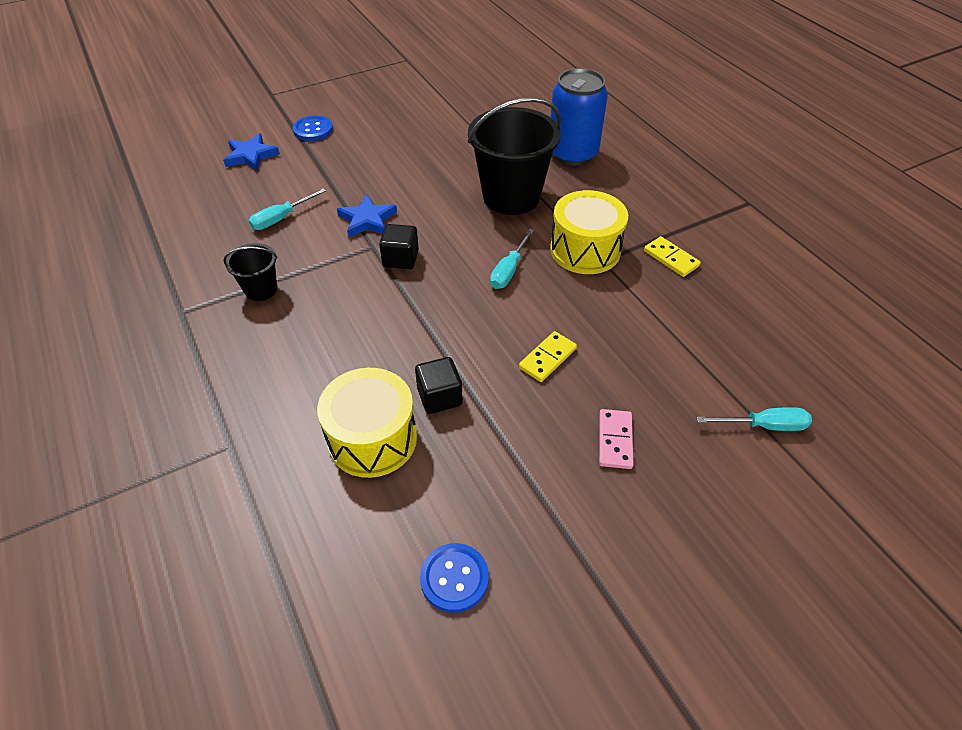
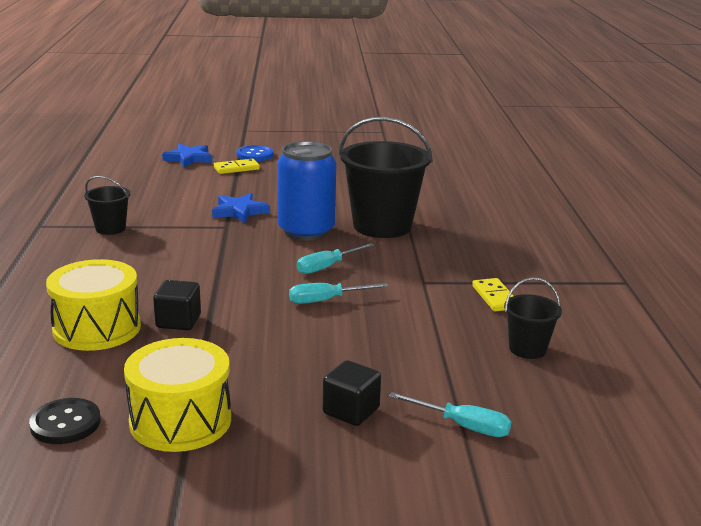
camera: 25 degrees right, 25 degrees down
(281, 218) = (171, 195): turquoise screwdriver -> turquoise screwdriver (326, 300)
(400, 259) = (241, 238): black cube -> black cube (351, 411)
(454, 578) = (65, 423): blue button -> black button
(547, 358) = (299, 325): yellow domino -> yellow domino (236, 168)
(572, 153) = (473, 213): blue can -> blue can (306, 231)
(585, 250) = (414, 272): yellow drum -> yellow drum (180, 420)
(615, 440) = (301, 390): pink domino -> none
(740, 313) = (527, 349): none -> black bucket

